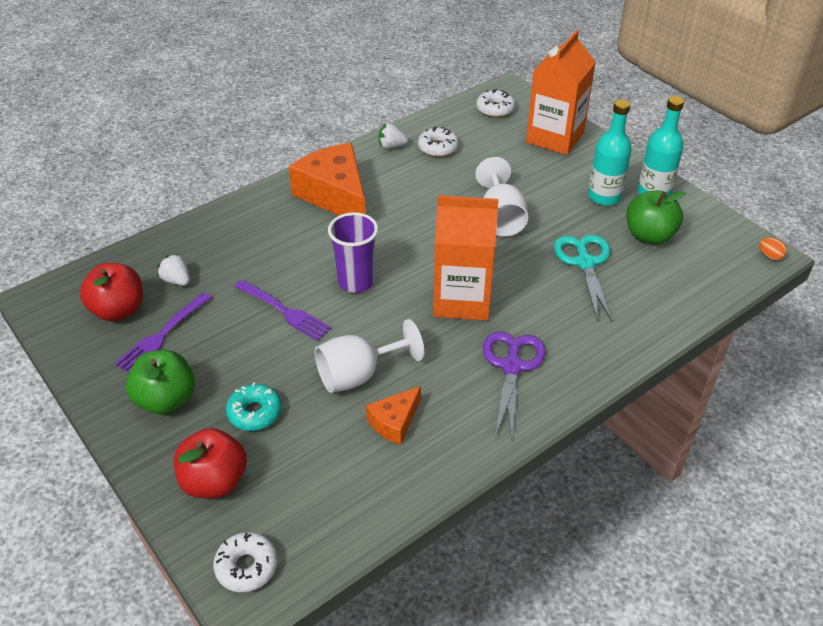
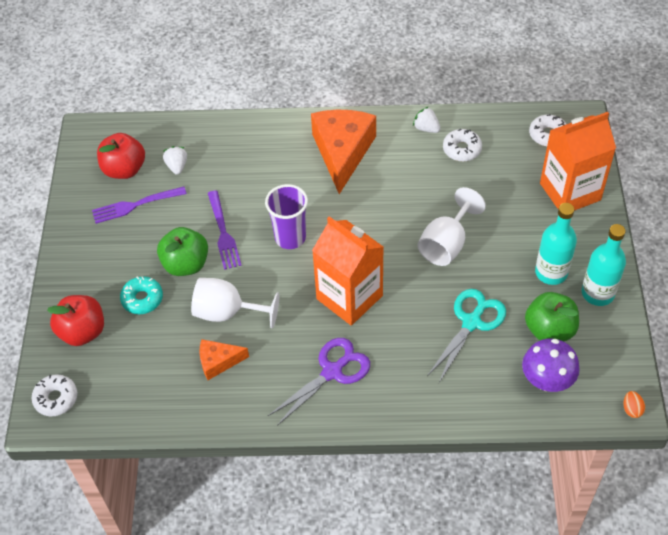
camera: 40 degrees right, 10 degrees up
(166, 400) = (100, 256): green apple -> green apple (186, 264)
(689, 272) = (546, 381): none -> purple mushroom

